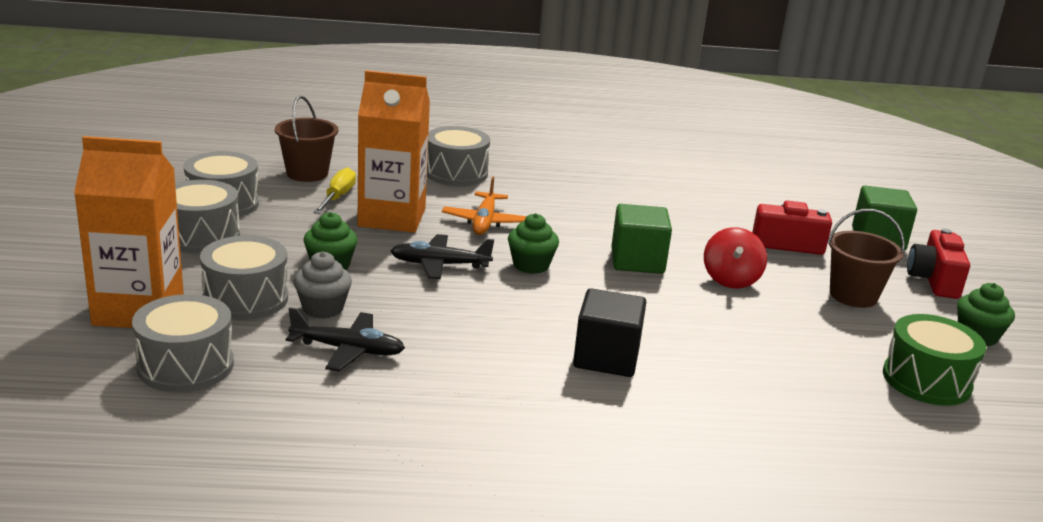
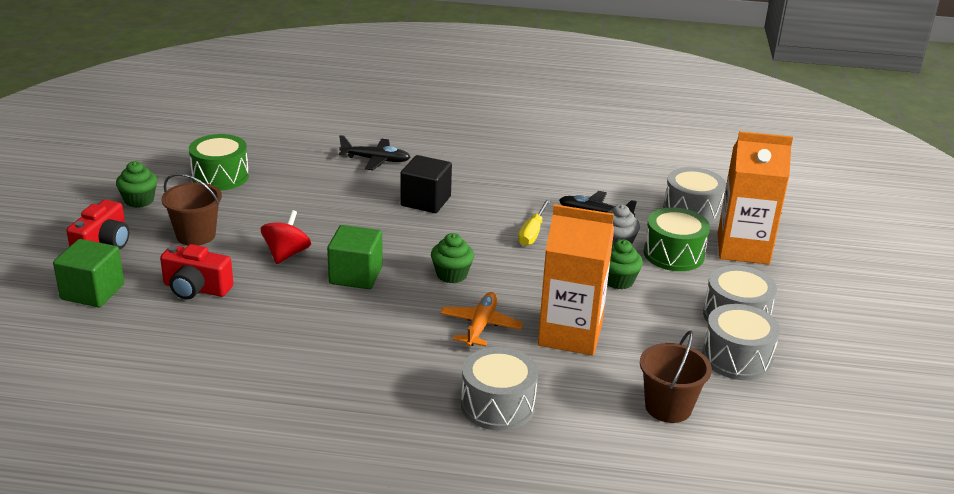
camera: 170 degrees left, 5 degrees up
(246, 298) = (673, 254): grey drum -> green drum
(337, 197) = (627, 365): yellow screwdriver -> yellow screwdriver (532, 233)
(439, 265) = (529, 278): black plane -> black plane (376, 160)

